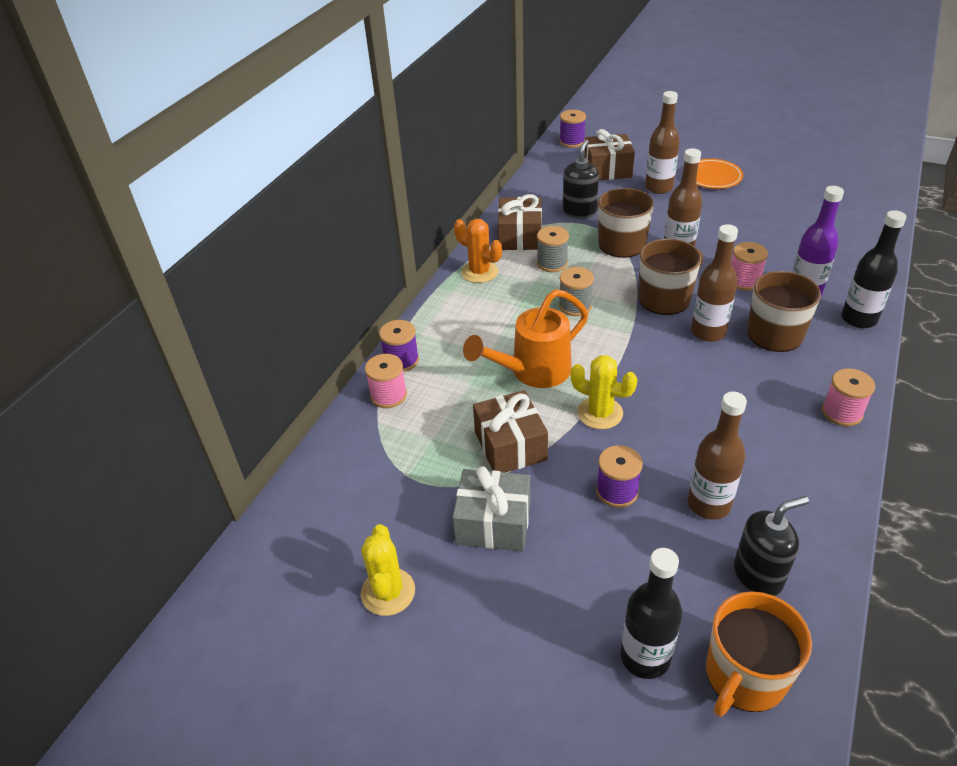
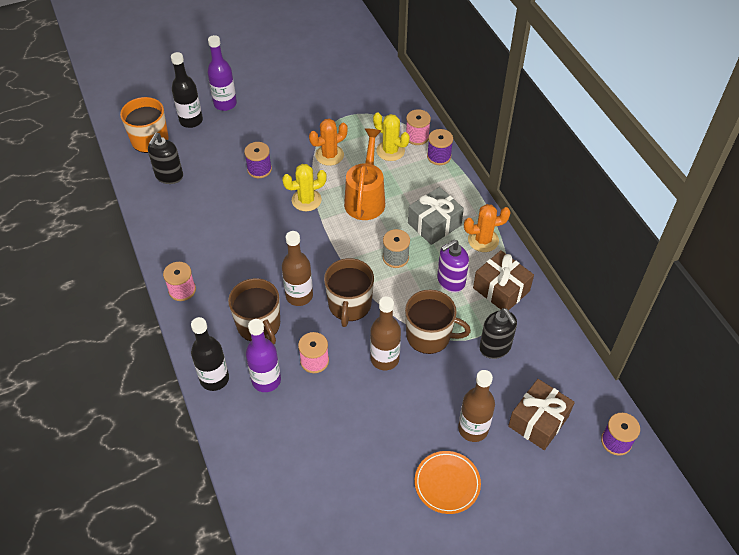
camera: 130 degrees right, 10 degrees up
(388, 592) = (306, 76): yellow cactus -> yellow cactus (390, 151)
(493, 523) = (297, 122): grey gift -> grey gift (434, 224)
(510, 446) = (329, 155): brown gift -> orange cactus
(552, 263) = (450, 281): grey spool -> purple soap dispenser
(560, 645) = (225, 104): none -> purple bottle
(708, 504) = (213, 192): brown bottle -> none

